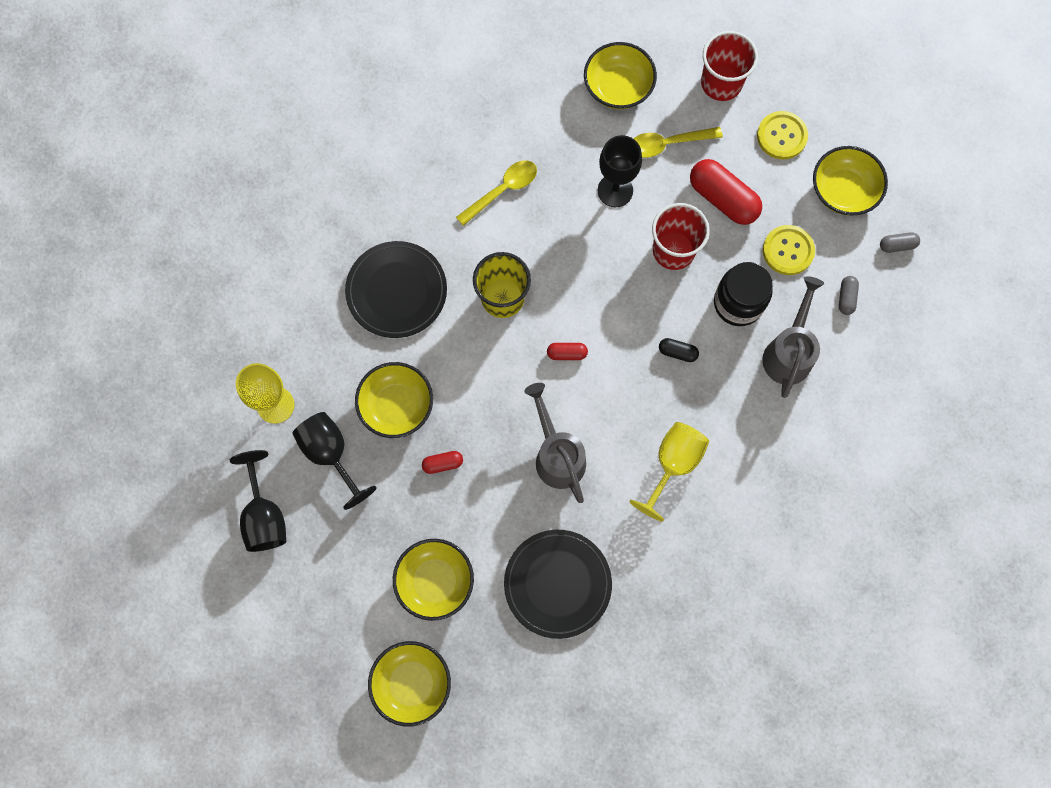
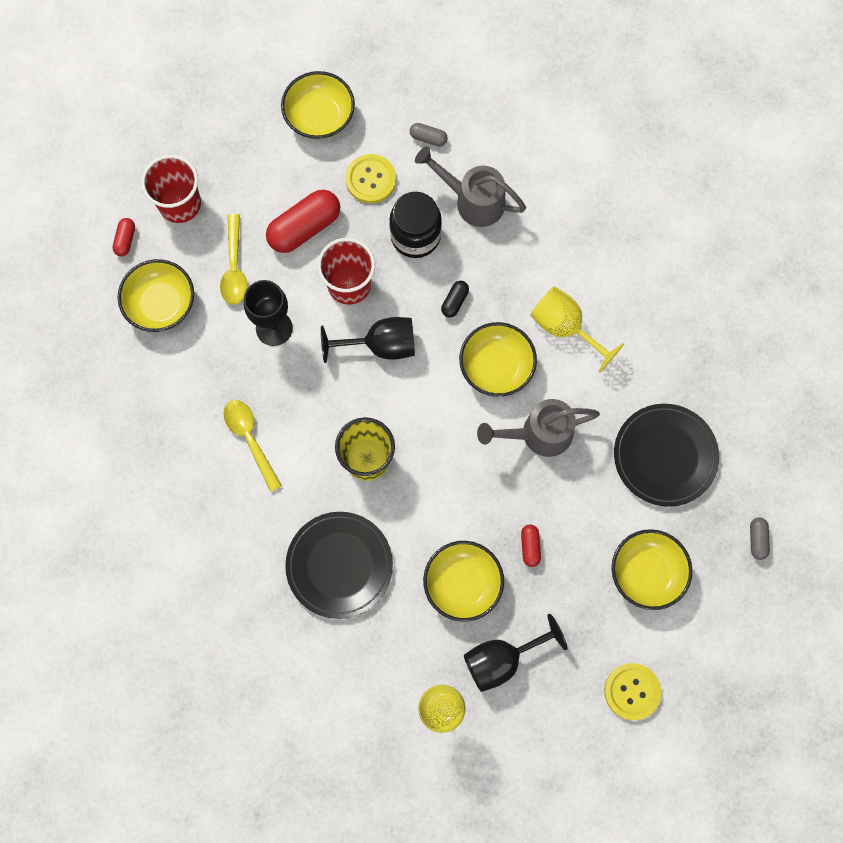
camera: 80 degrees left, 0 degrees up
(264, 516) = (556, 737): black goblet -> black goblet (380, 345)
(412, 683) = (742, 610): yellow bowl -> yellow bowl (496, 366)
(567, 353) = (437, 406): red capsule -> red capsule (125, 240)
(781, 136) = (250, 160): yellow button -> yellow button (632, 691)
(897, 245) = (384, 82): grey capsule -> grey capsule (757, 540)

